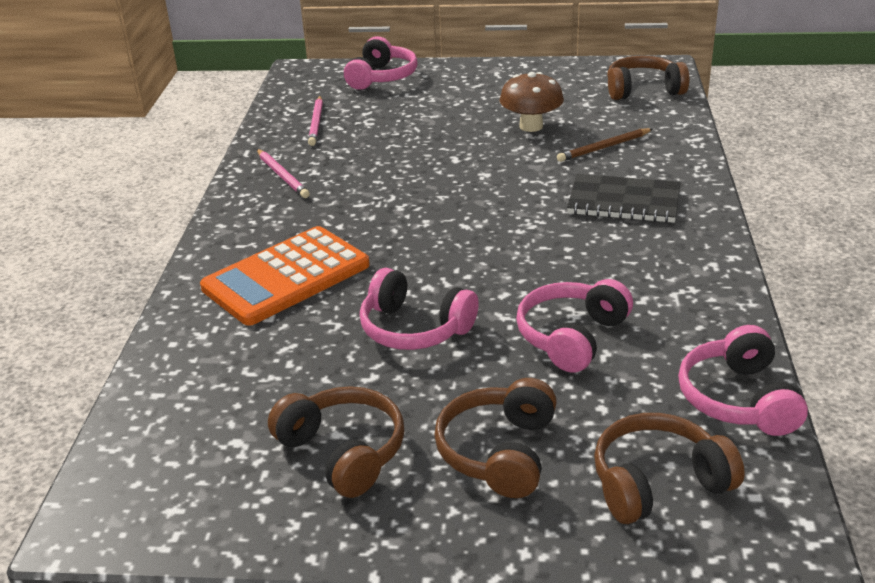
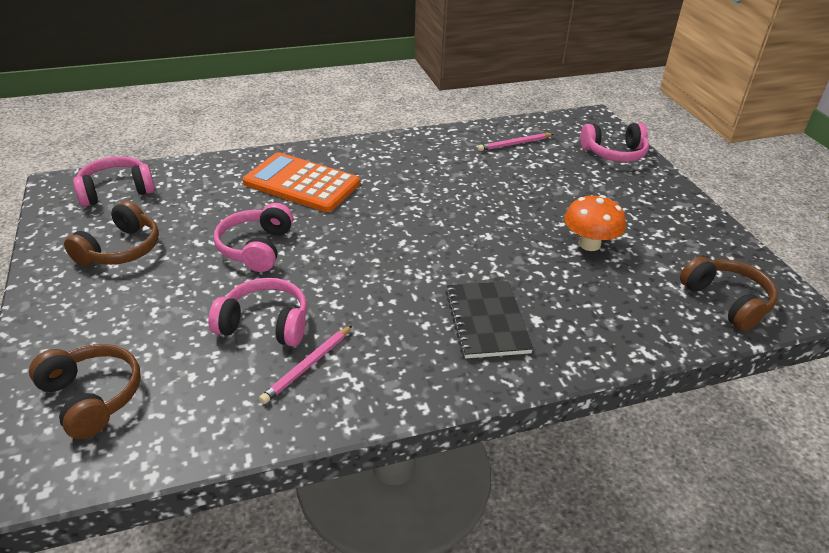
camera: 65 degrees right, 5 degrees up
(282, 176) = (428, 150): pink pencil -> pink pencil (307, 366)
(499, 452) = (123, 313): brown headphones -> none
(531, 126) = (589, 244): brown mushroom -> orange mushroom
(604, 147) = (581, 293): brown pencil -> none
(738, 399) = (199, 433): pink headphones -> pink headphones (116, 191)

